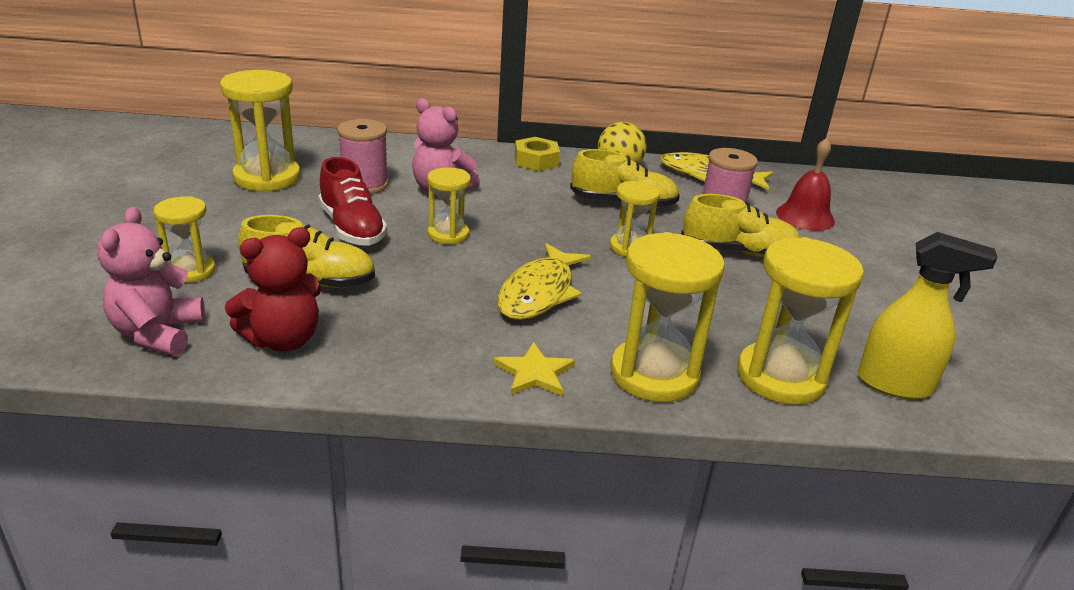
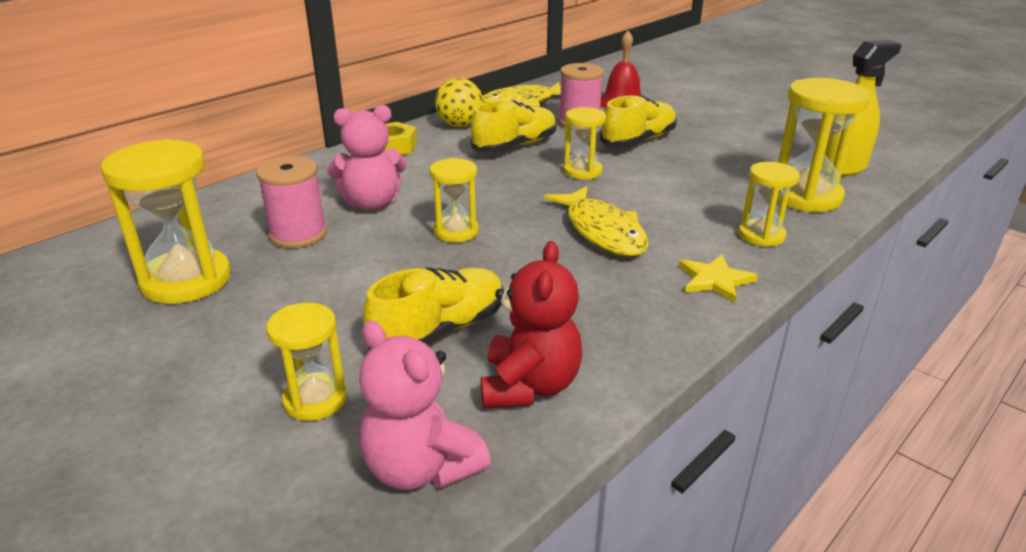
camera: 45 degrees left, 0 degrees up
(352, 228) = (373, 272): red shoe -> none
(654, 374) = (761, 235): yellow hourglass -> yellow hourglass, size x0.59

